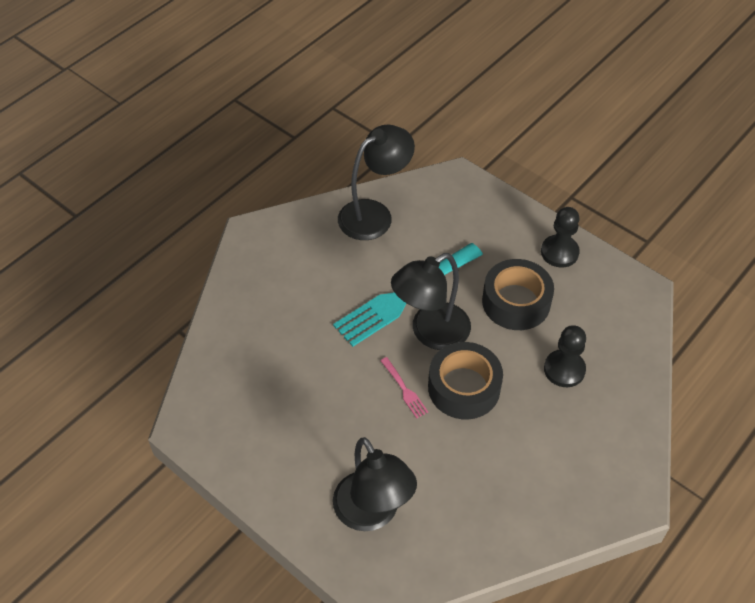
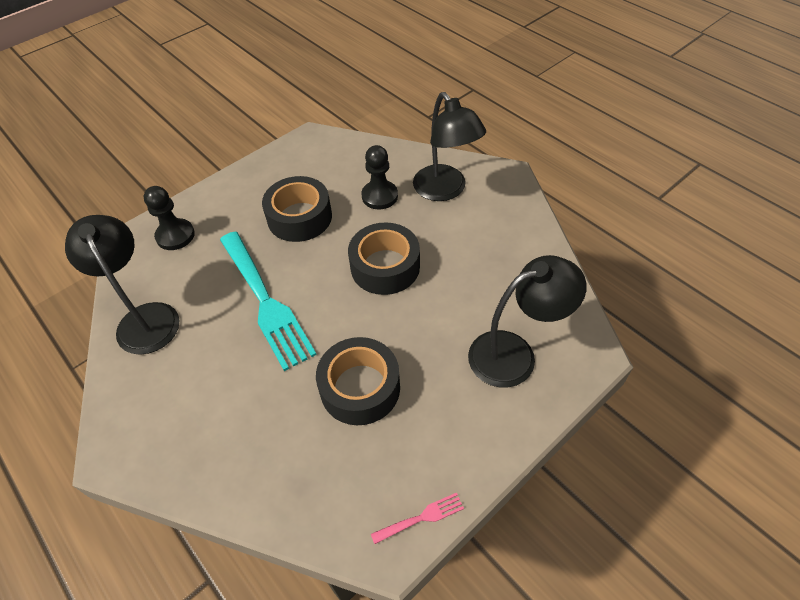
camera: 80 degrees left, 0 degrees up
(322, 386) = (360, 388): none -> black tape
(404, 390) = (379, 313): pink fork -> pink fork (421, 518)
(430, 333) = (317, 285): black lamp -> black lamp (445, 190)
(559, 252) = (254, 181): black pawn -> black pawn (175, 236)

